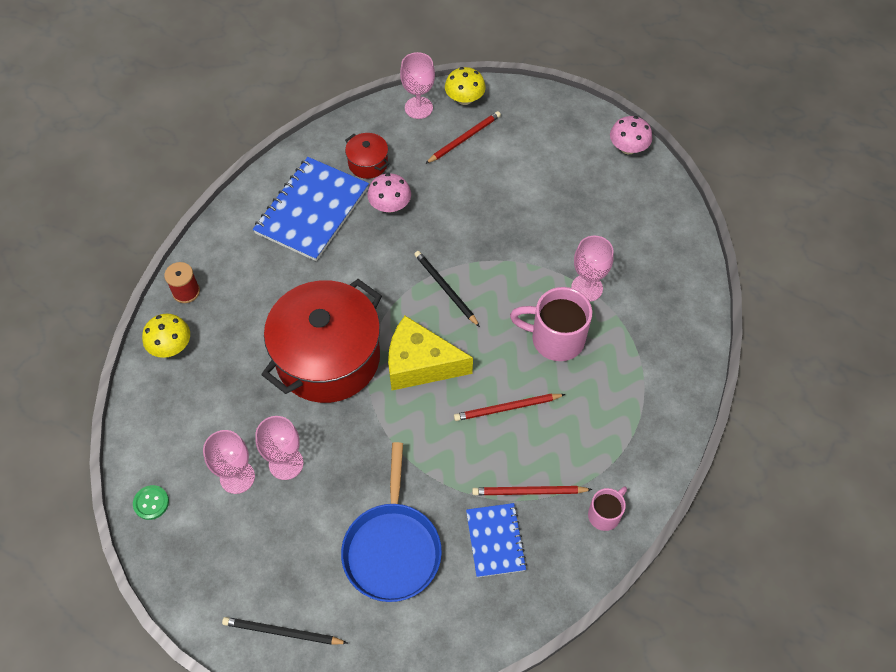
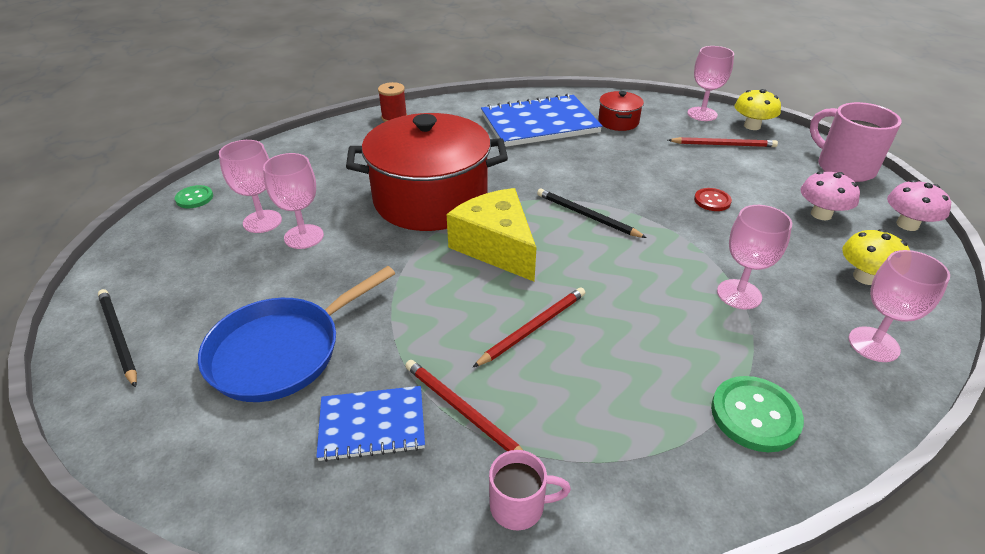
camera: 45 degrees right, 20 degrees down
(171, 346) = (342, 135): yellow mushroom -> yellow mushroom (865, 277)
(390, 205) = (605, 149): pink mushroom -> pink mushroom (821, 214)
(445, 289) = (586, 216): black pencil -> black pencil turned 60 degrees counterclockwise
(495, 540) = (372, 425): blue notebook -> blue notebook turned 45 degrees clockwise
(507, 211) = (712, 201): none -> red button
(507, 408) = (533, 328): red pencil -> red pencil turned 105 degrees clockwise
(555, 338) = (654, 310): pink mug -> pink mug (843, 167)
(656, 370) = (755, 415): none -> green button
(673, 272) = (873, 344): none -> pink goblet

